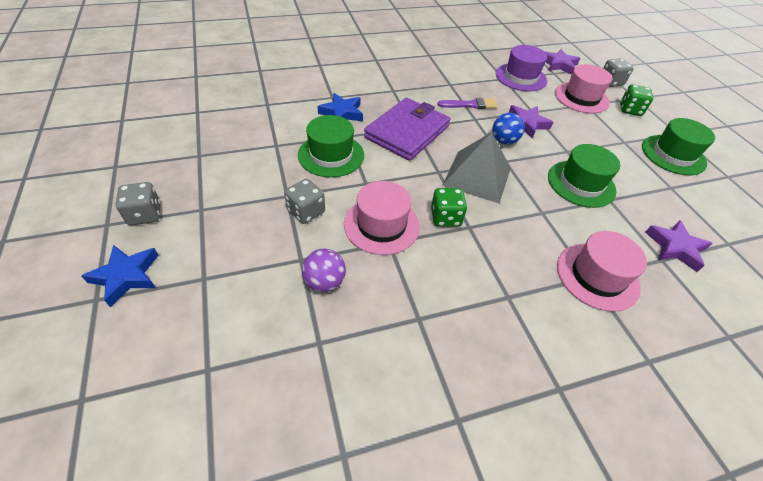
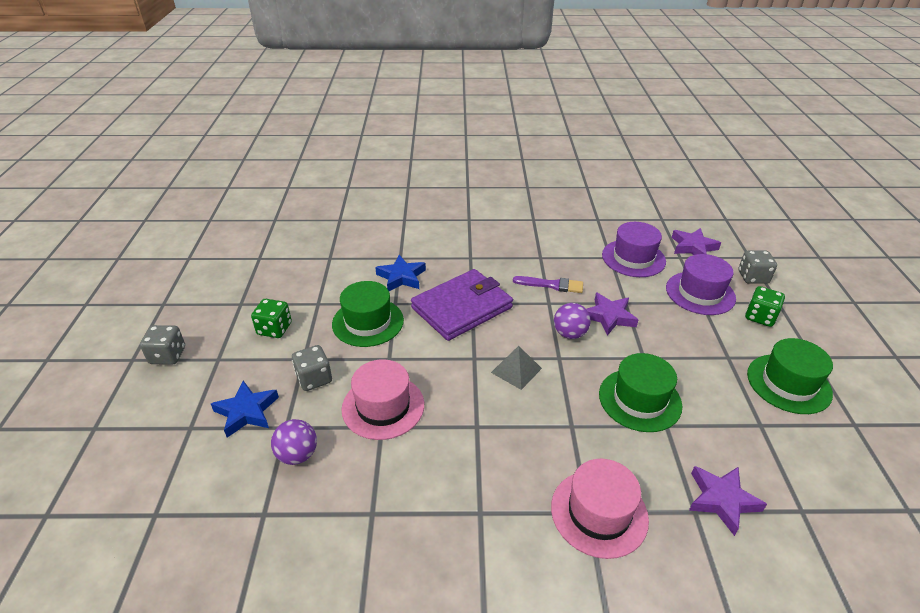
camera: 20 degrees right, 10 degrees down
(126, 276) = (127, 412): blue star -> blue star (247, 412)
(445, 217) = (455, 411): green dice -> green dice (274, 329)
(477, 176) = (516, 370): grey pyramid -> grey pyramid, size x0.56
(503, 141) = (569, 334): blue ball -> purple ball
(581, 98) = (700, 293): pink hat -> purple hat

